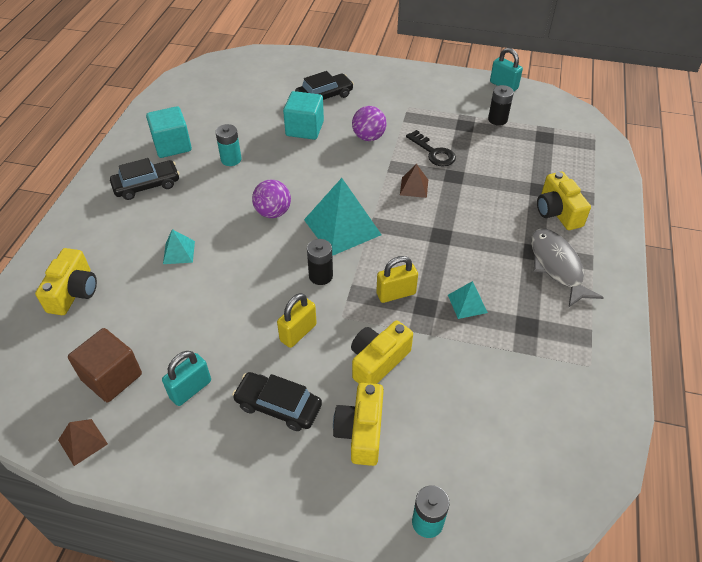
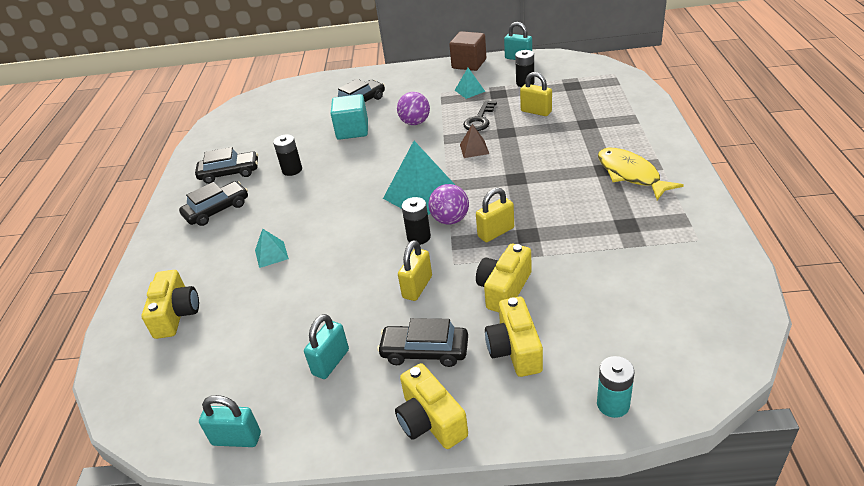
camera: 10 degrees left, 10 degrees down
(82, 442) = (236, 439): brown pyramid -> turquoise padlock
(112, 377) = (245, 374): brown cube -> brown cube (469, 64)
(172, 145) = (229, 173): turquoise cube -> black car
(231, 159) = (292, 170): turquoise battery -> black battery
(273, 212) = (351, 200): purple ball -> purple ball (450, 220)
(433, 152) = (480, 119): black key -> black key turned 75 degrees clockwise
(467, 303) = (565, 222): turquoise pyramid -> turquoise pyramid (469, 91)
(494, 159) = (536, 111): none -> yellow padlock
(557, 212) = (611, 135): yellow camera -> yellow camera (430, 421)
(557, 266) = (630, 174): grey fish -> yellow fish

